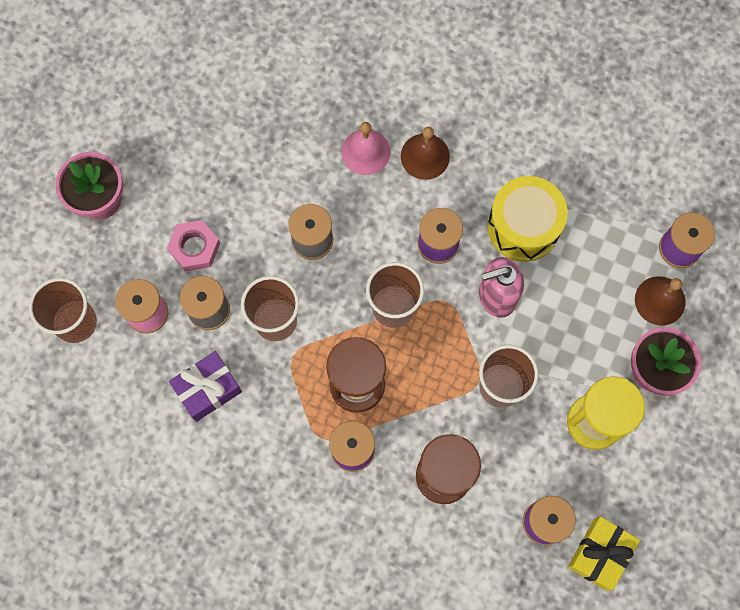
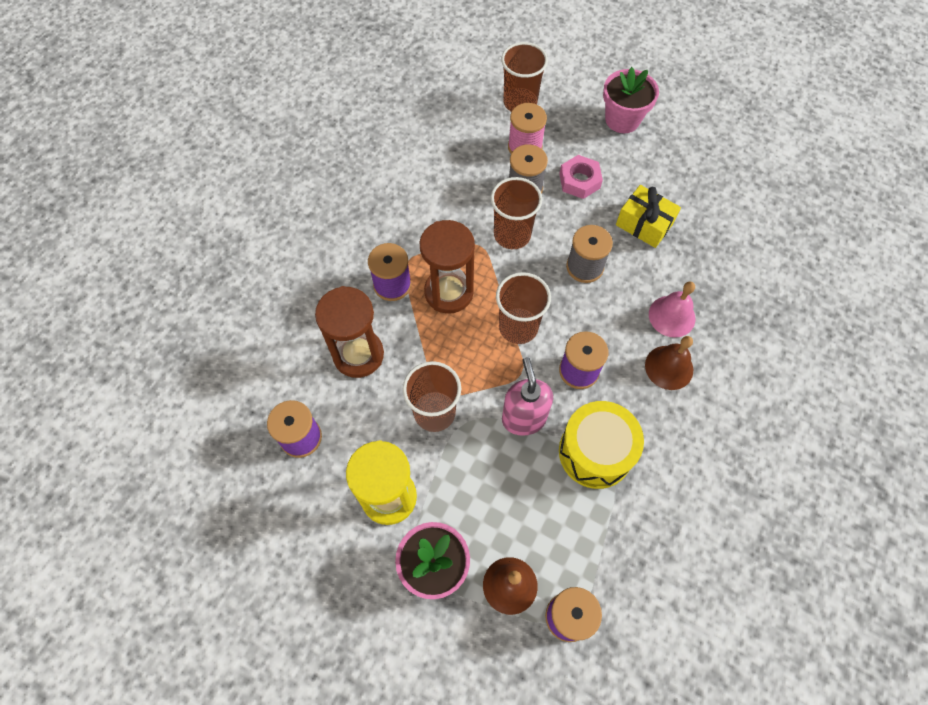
camera: 95 degrees right, 10 degrees down
(207, 389) = (457, 184): purple gift -> none
(600, 554) = (261, 486): yellow gift -> yellow gift (644, 224)

